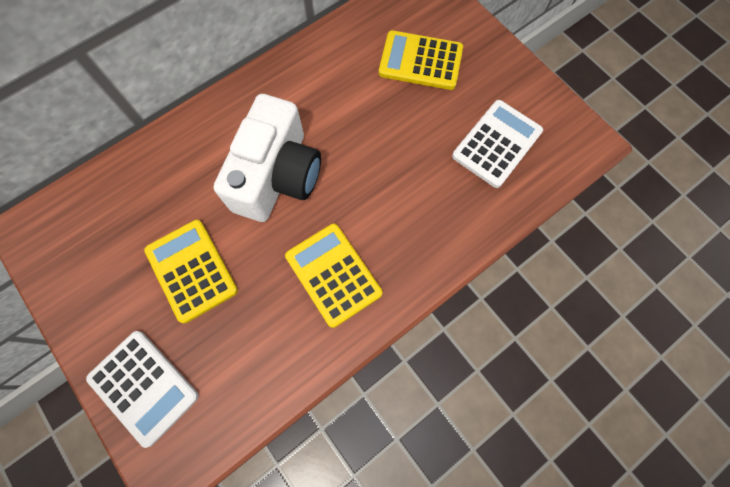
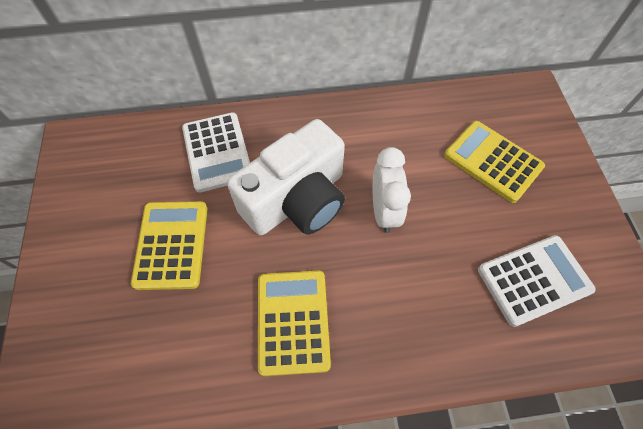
camera: 30 degrees right, 10 degrees down
(143, 387) = (64, 327): white calculator -> white calculator (217, 152)
(355, 148) = (384, 211): none -> white clock

